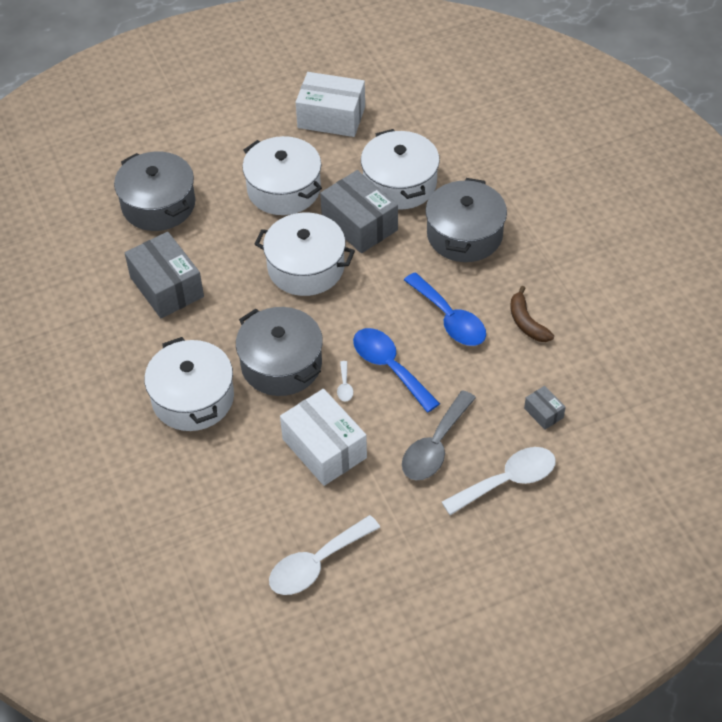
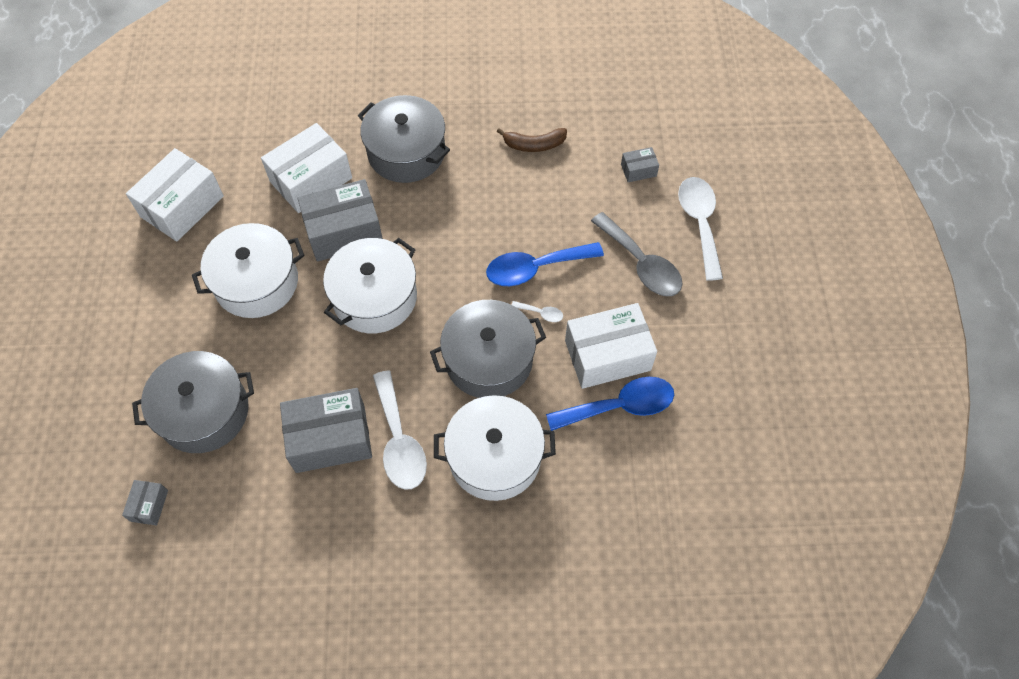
camera: 70 degrees left, 10 degrees up
(73, 205) = (149, 505): none -> grey box
(316, 564) = (736, 405): white spoon -> white spoon (399, 441)
(400, 183) = (311, 180): white pot -> white box
(449, 319) = (501, 200): blue spoon -> blue spoon (620, 406)

